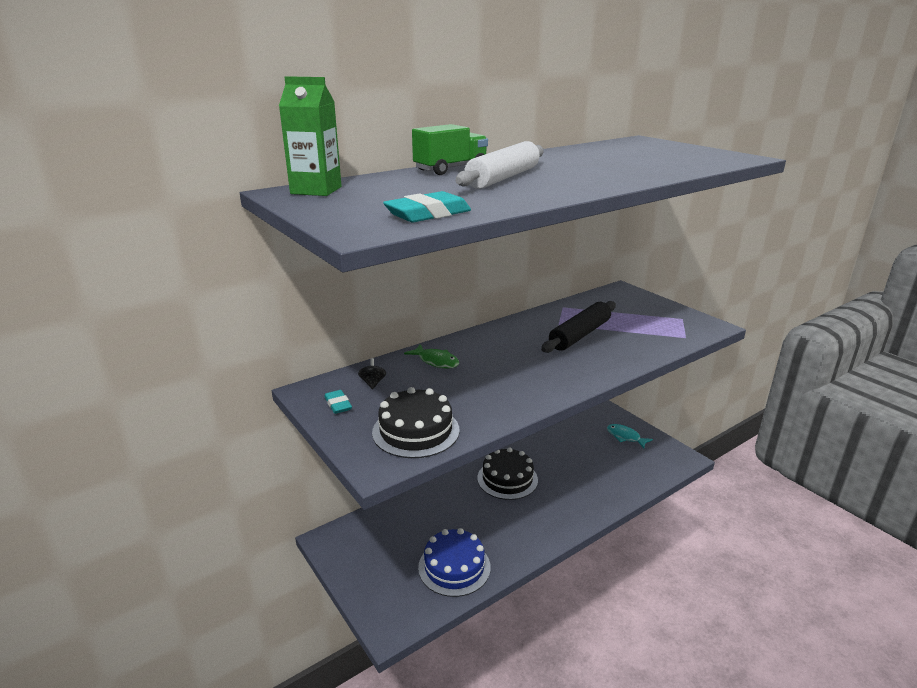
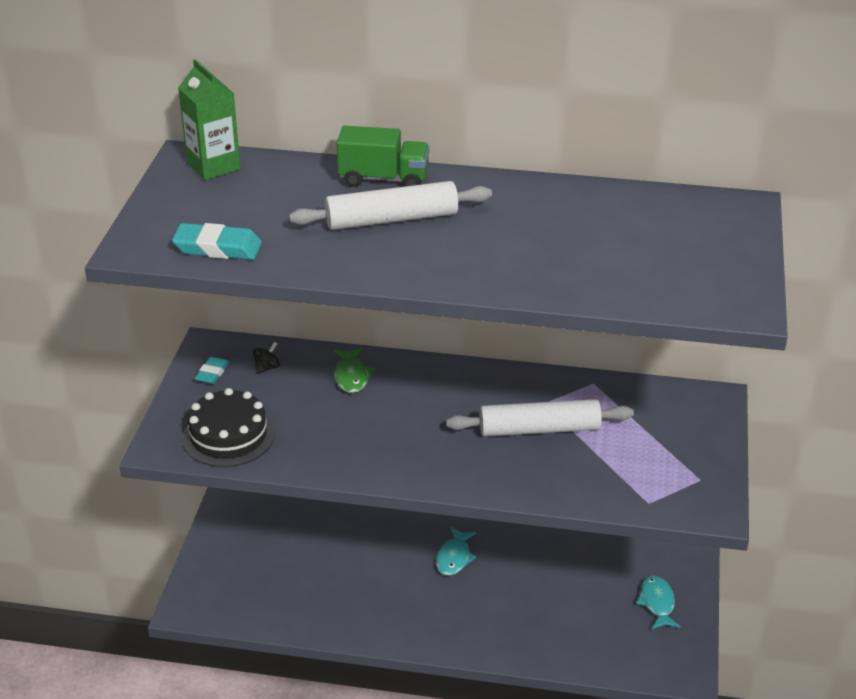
camera: 45 degrees right, 10 degrees up
(454, 567) = (292, 600): blue cake -> none
(507, 479) = (454, 557): black cake -> turquoise fish
(579, 335) = (539, 429): black rolling pin -> white rolling pin

